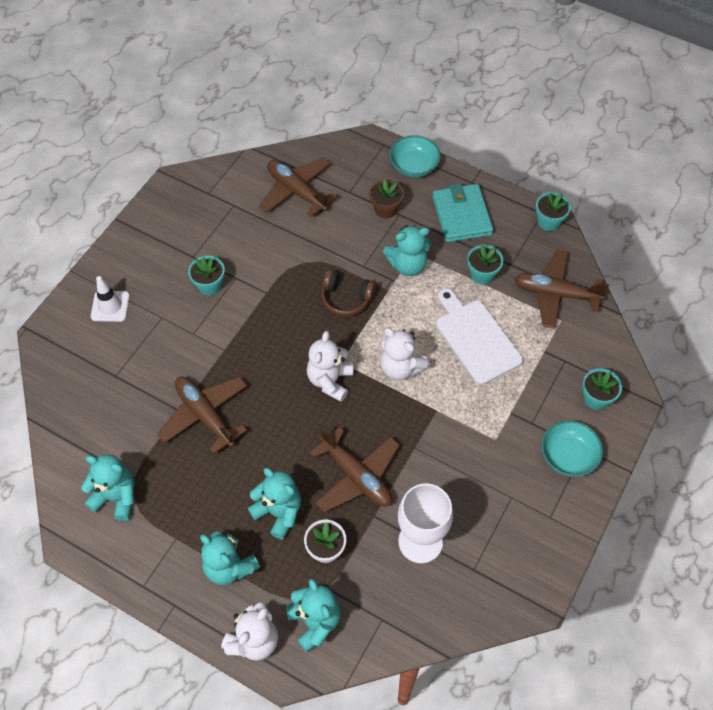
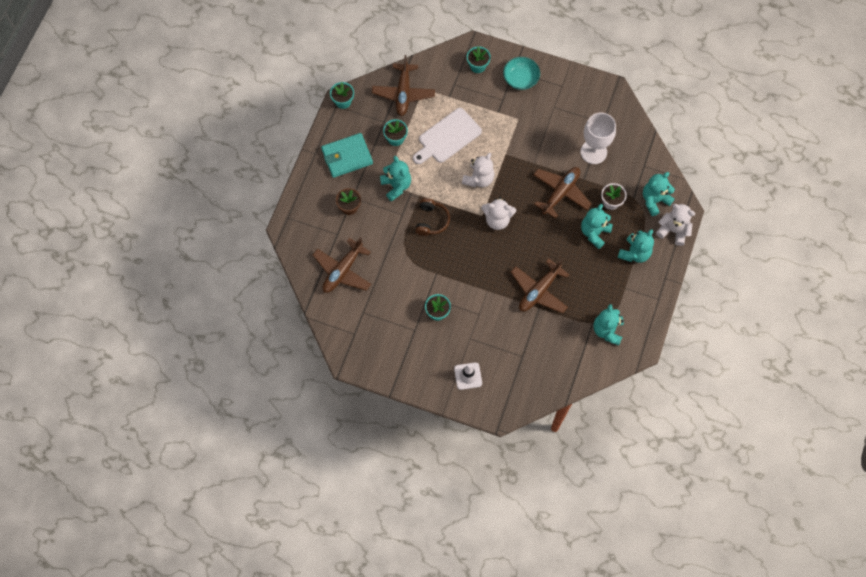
camera: 100 degrees left, 10 degrees up
(414, 166) = (305, 194): turquoise bowl -> none

